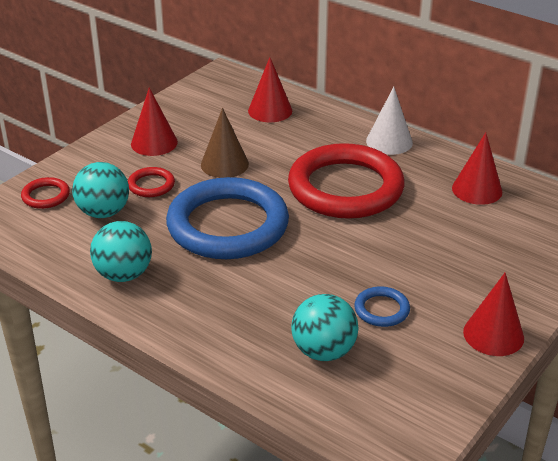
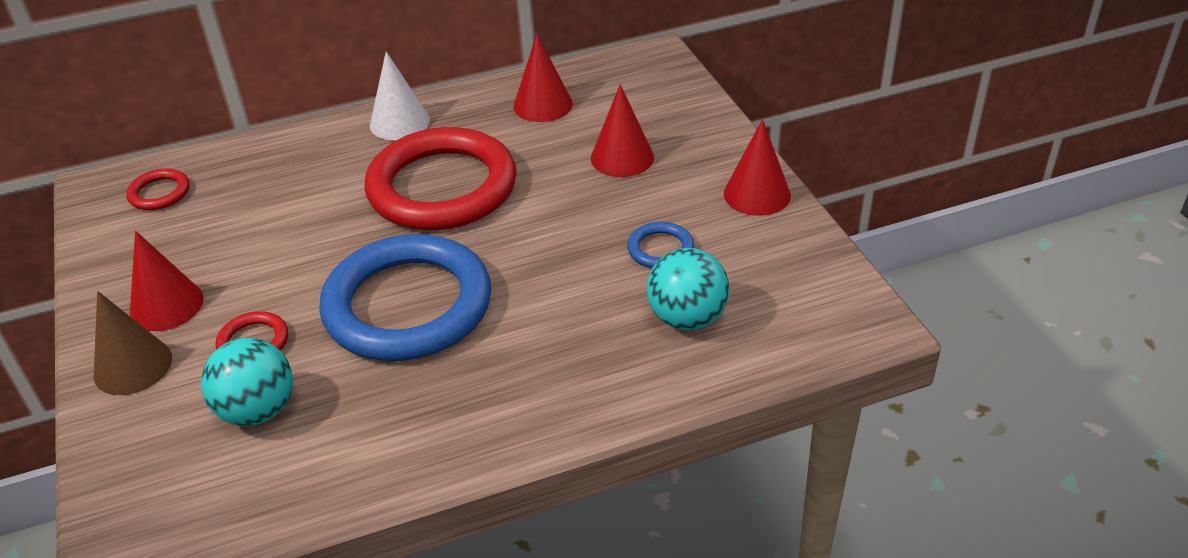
camera: 55 degrees left, 5 degrees up
(46, 196) = (152, 459): red ring -> red ring (159, 193)
(124, 274) = (405, 436): turquoise ball -> none
(224, 164) = (288, 261): brown cone -> brown cone (133, 366)
(270, 110) = (230, 181): red cone -> red cone (622, 157)

